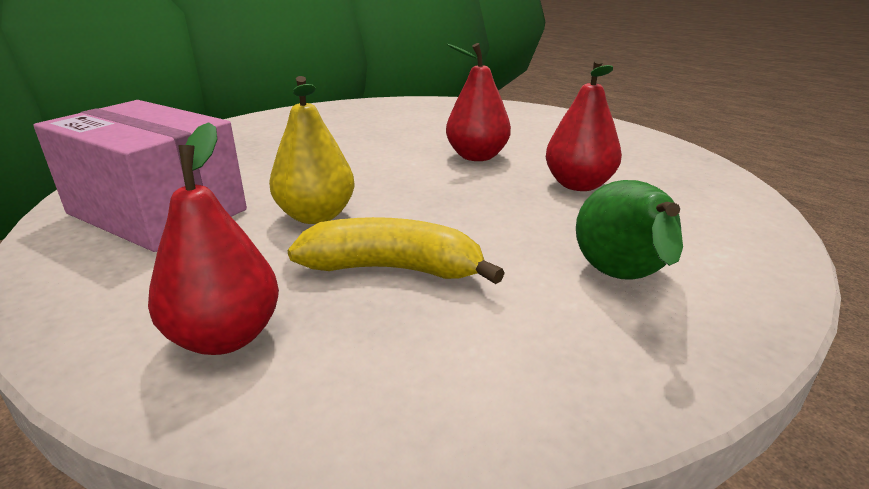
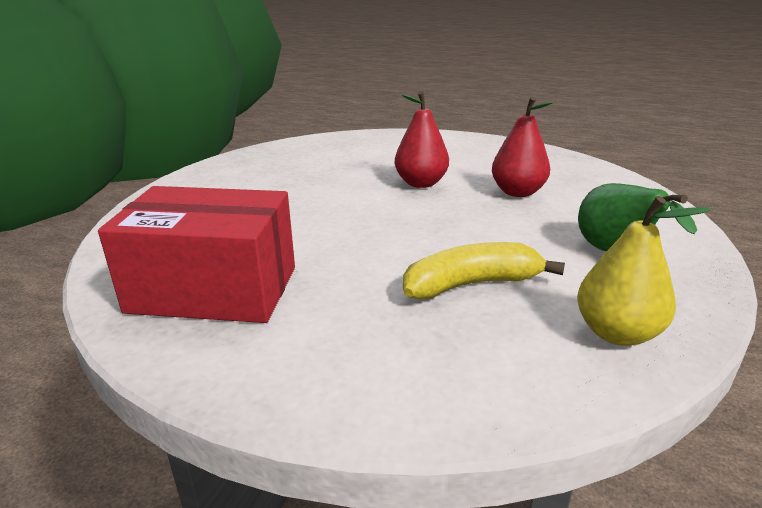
camera: 25 degrees left, 0 degrees up
(157, 212) = (213, 289): pink box -> red box
(225, 337) = (420, 366): red pear -> none
(316, 216) = (361, 259): yellow pear -> yellow pear (617, 333)

